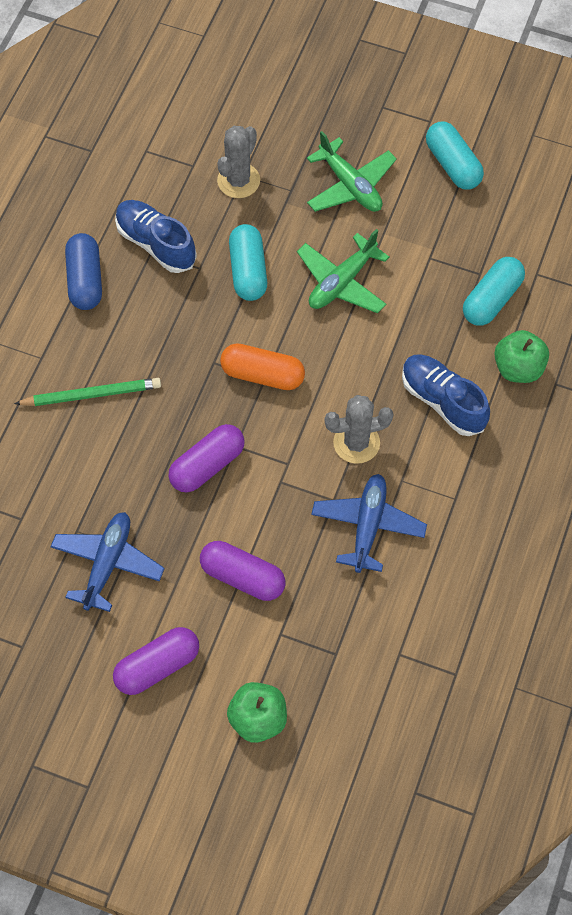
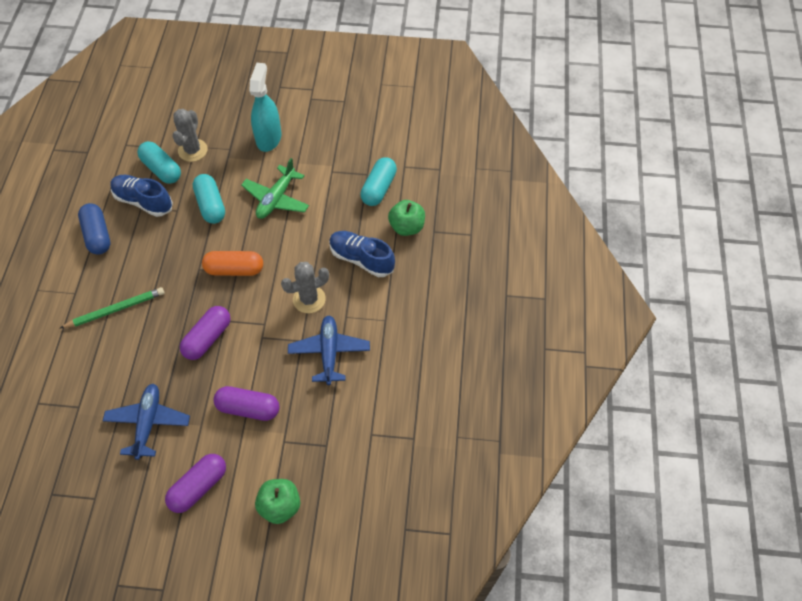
camera: 15 degrees left, 5 degrees down
(350, 185) = (269, 138): green plane -> turquoise spray bottle
(453, 165) = (333, 112): turquoise capsule -> turquoise capsule (161, 169)

